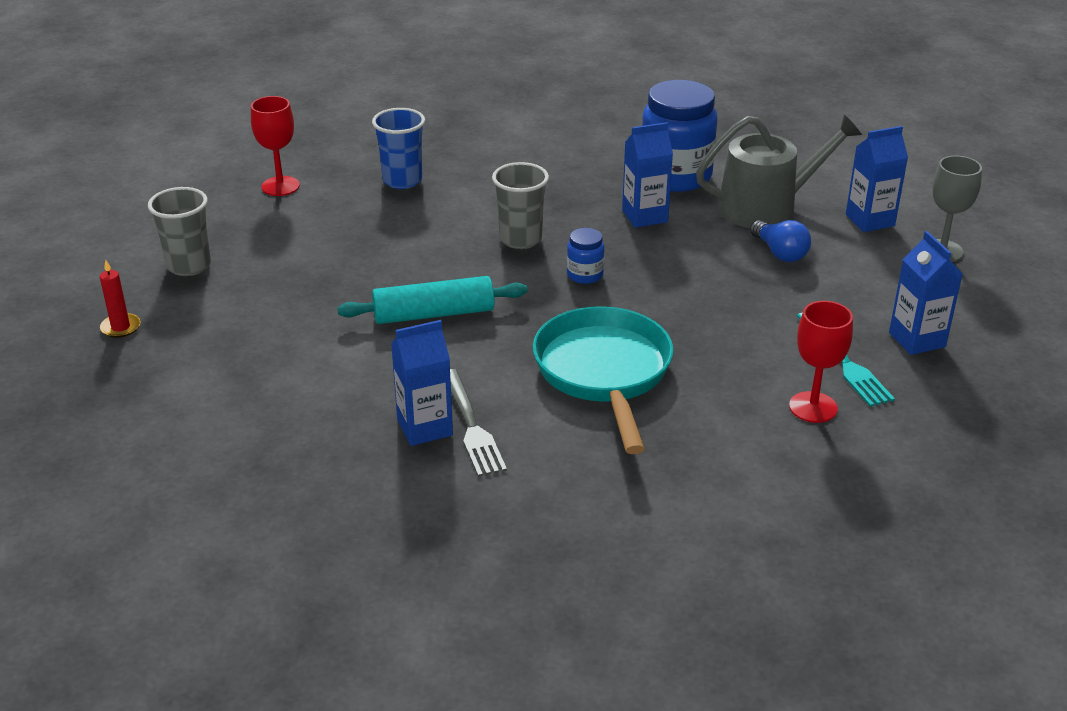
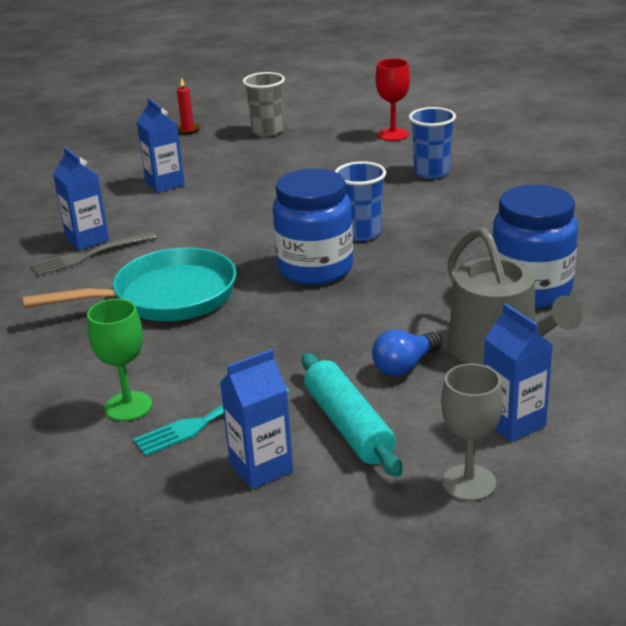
camera: 80 degrees right, 5 degrees down
(433, 314) = (233, 218): turquoise rolling pin -> turquoise rolling pin (349, 425)
(520, 239) = (361, 233): grey cup -> blue cup
(585, 275) = (315, 269): blue jar -> blue jar, size x2.21
(644, 216) = (437, 283): blue carton -> blue carton (165, 184)
(813, 407) = (128, 406): red goblet -> green goblet

